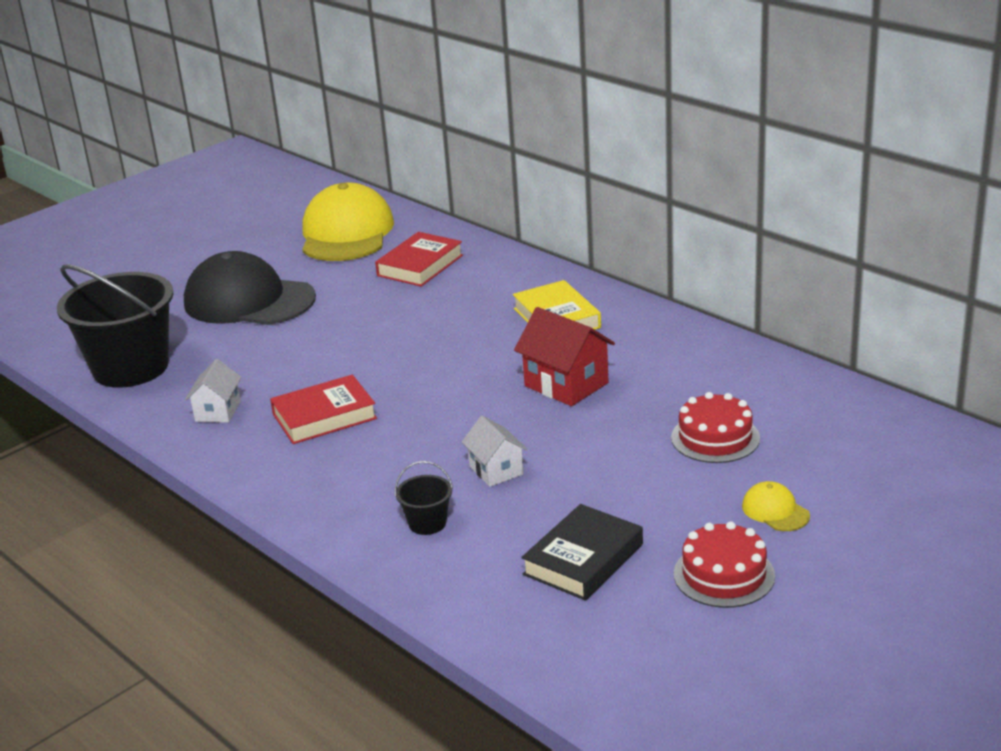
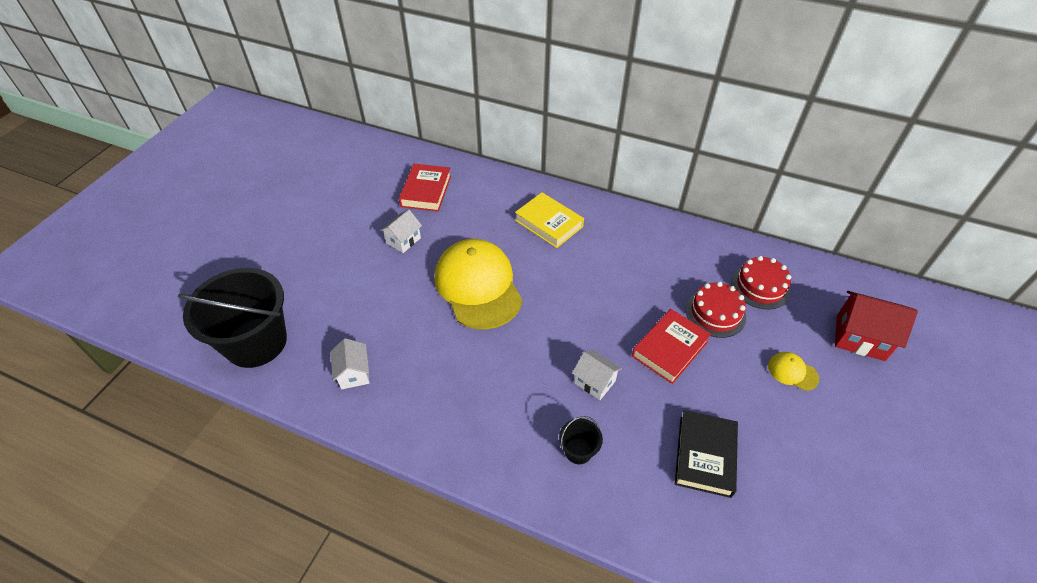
camera: 25 degrees left, 20 degrees up
(249, 301) = (316, 250): black cap -> none
(324, 416) = (440, 358): red book -> red book (669, 349)
(346, 233) = (355, 169): yellow cap -> yellow cap (478, 286)
(358, 307) = (403, 240): none -> white house
(566, 384) = (592, 285): red house -> red house (860, 337)
(724, 575) = (800, 443): red cake -> red cake (760, 286)

